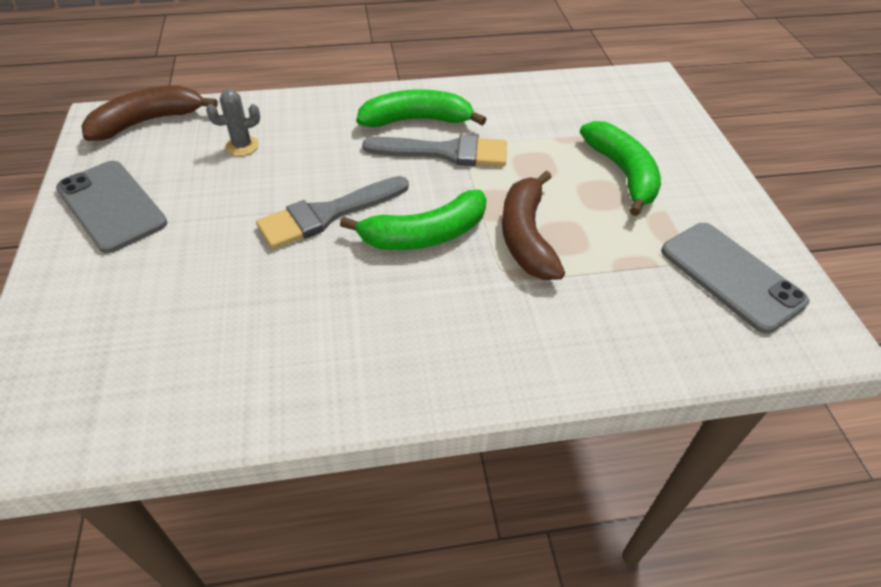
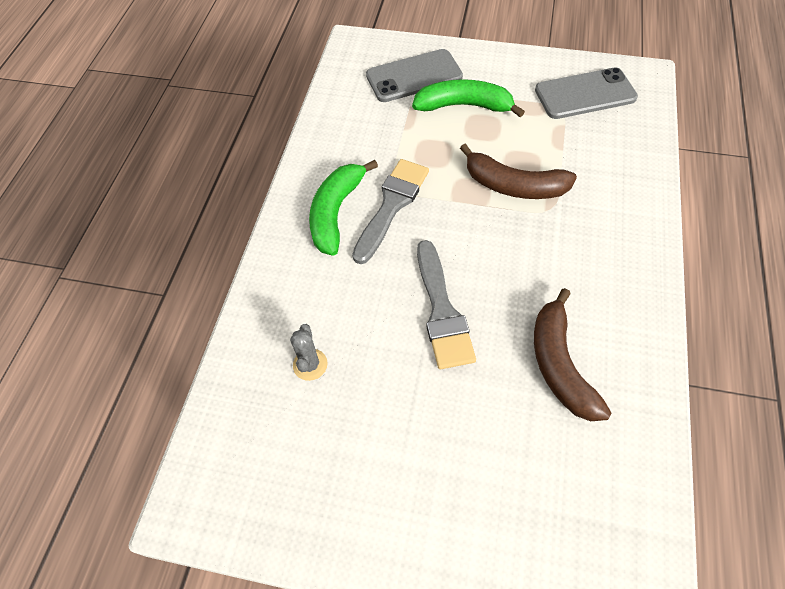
camera: 65 degrees left, 10 degrees up
(111, 206) = (360, 503): grey phone -> grey phone (414, 76)
(148, 122) = (220, 455): brown banana -> brown banana (560, 364)
(425, 234) = (491, 248): green banana -> none

